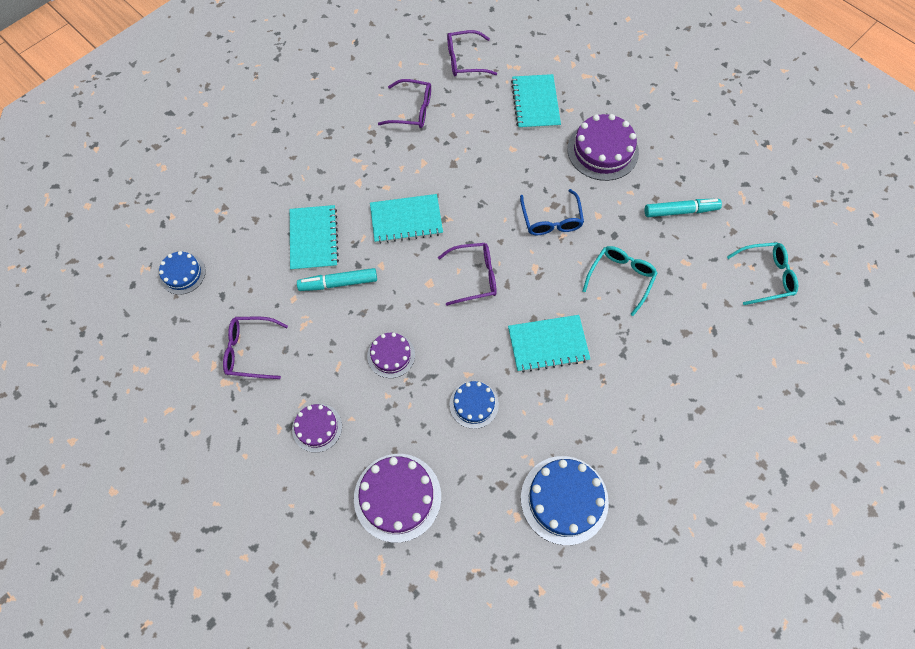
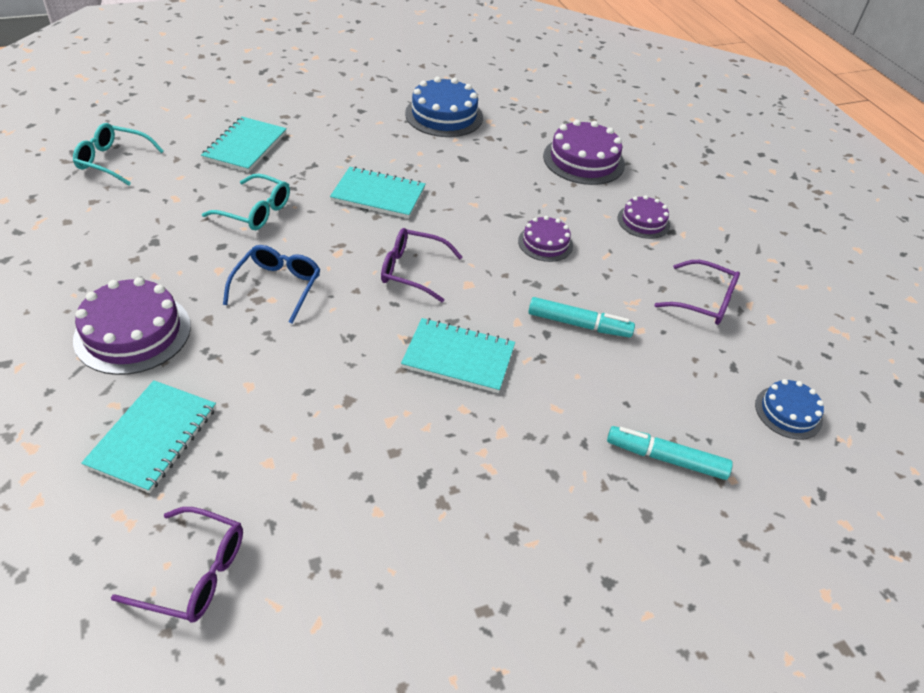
camera: 160 degrees left, 20 degrees down
(313, 239) = (594, 384): turquoise notebook -> turquoise notebook (245, 146)
(412, 110) = (354, 513): purple glasses -> none
(474, 404) = (482, 184): blue cake -> none
(621, 278) = (255, 211): turquoise glasses -> turquoise glasses turned 120 degrees counterclockwise
(680, 211) = (123, 237): turquoise marker -> turquoise marker (665, 458)

